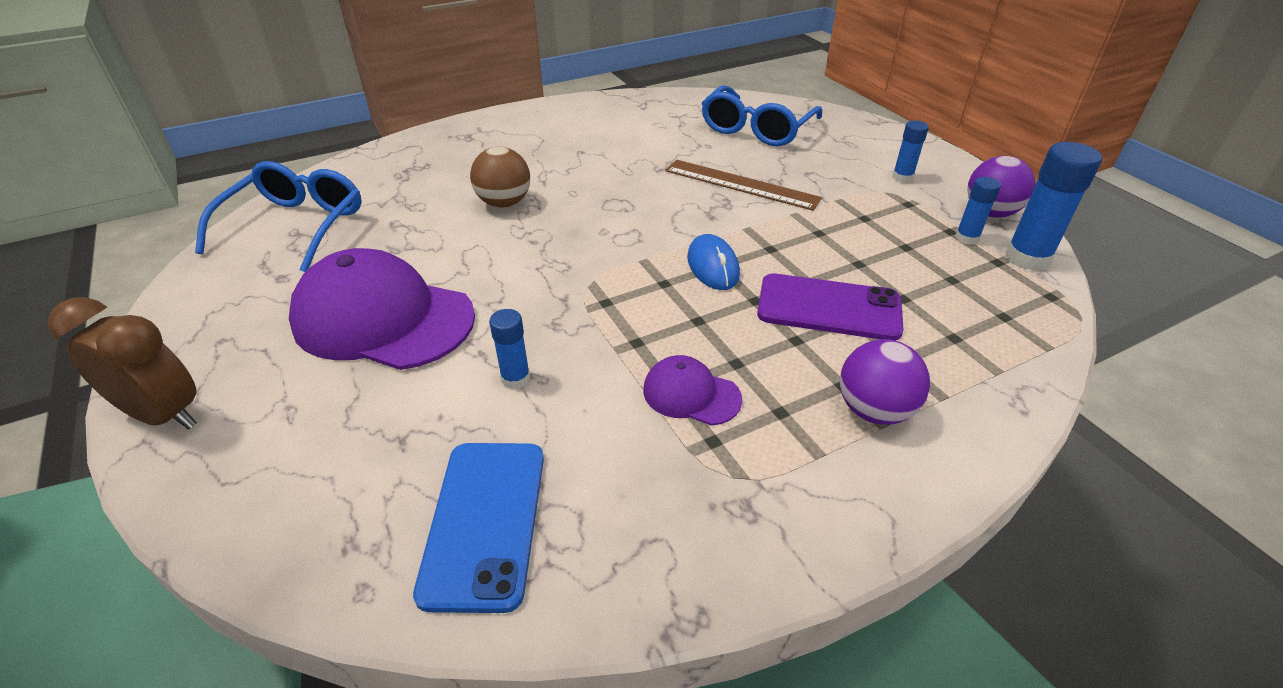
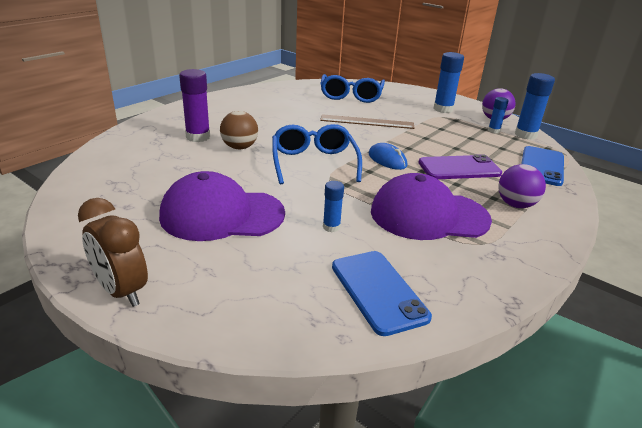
camera: 25 degrees left, 10 degrees down
(164, 415) = (122, 291): brown clock -> brown clock turned 135 degrees counterclockwise
(295, 227) = (107, 178): blue glasses -> blue glasses (314, 163)
(462, 175) = (198, 137): none -> purple glue stick
(691, 394) = (429, 215): purple cap -> purple cap, size x2.08
(902, 177) = (443, 109): blue glue stick -> blue glue stick, size x1.77
(1002, 335) = (542, 166): none -> blue phone

